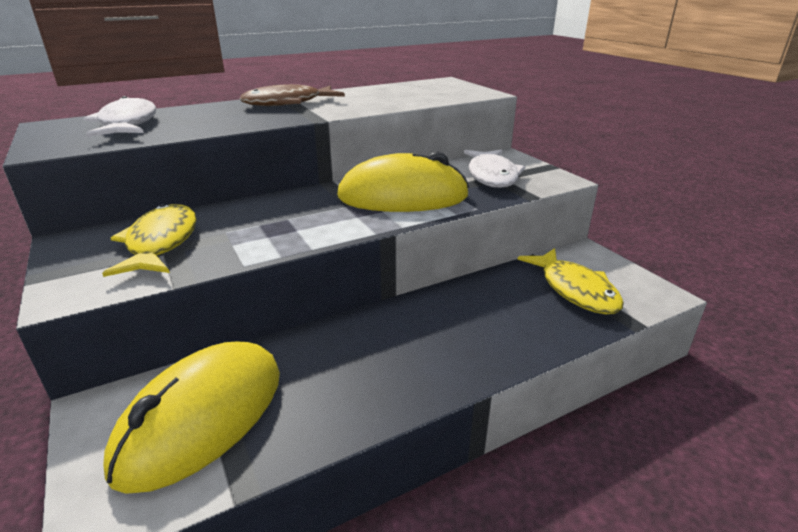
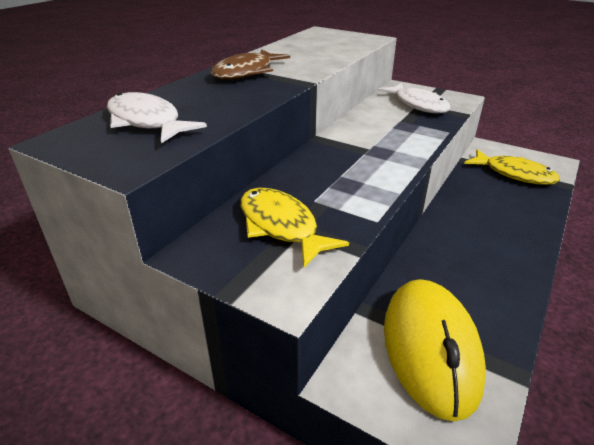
camera: 30 degrees left, 5 degrees up
(403, 197) = (390, 135): yellow mouse -> none

